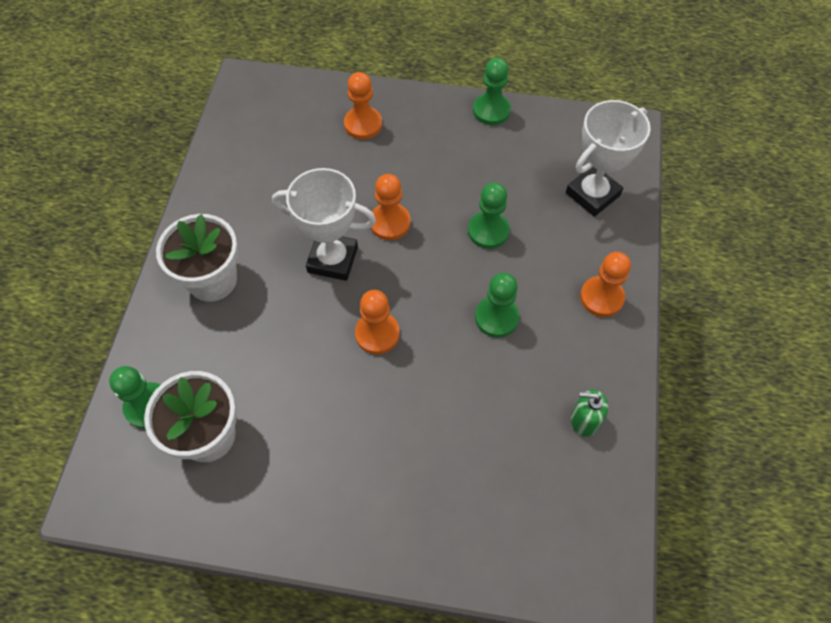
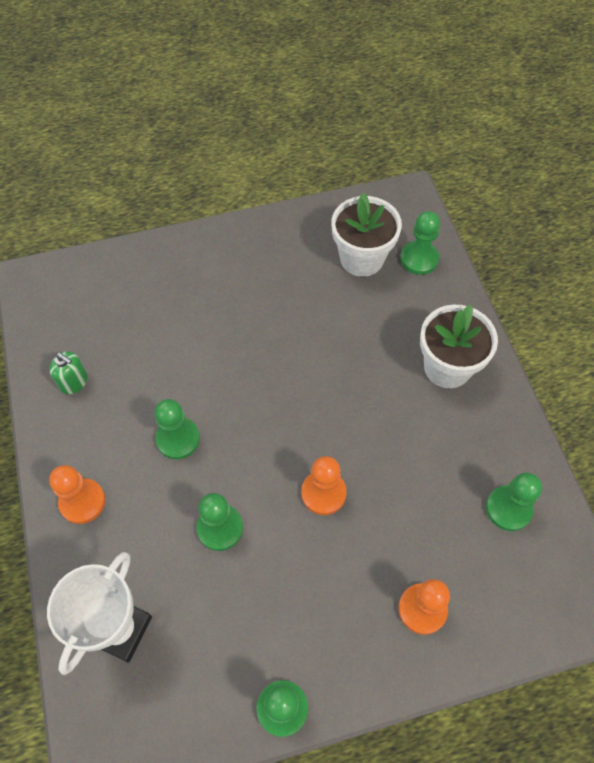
camera: 155 degrees right, 0 degrees up
(253, 156) = (508, 509): none -> green pawn
(333, 259) = (355, 430): white trophy -> none
(377, 334) = (277, 380): orange pawn -> none
(584, 420) = (74, 382): green soap dispenser -> green soap dispenser turned 45 degrees clockwise

